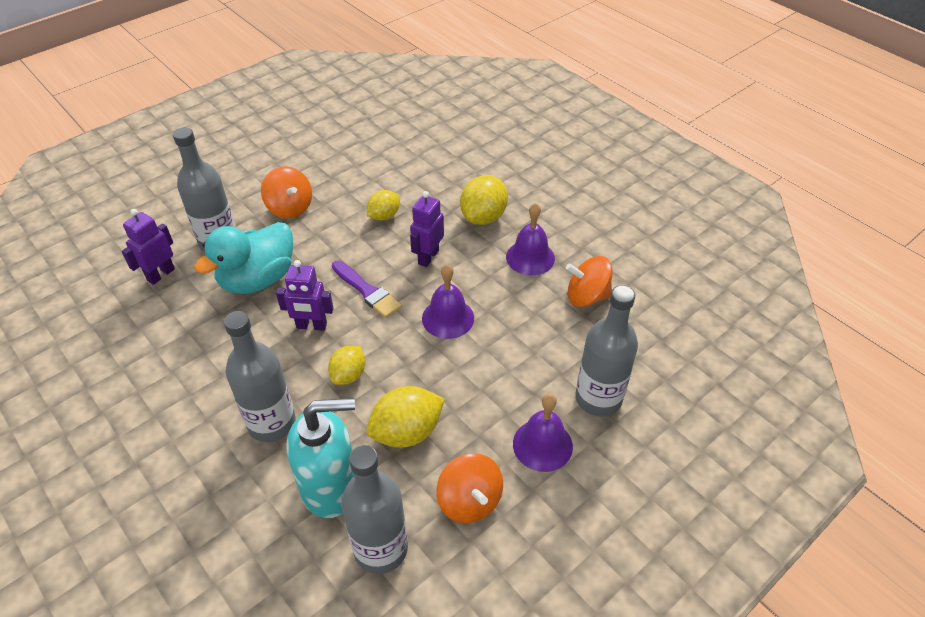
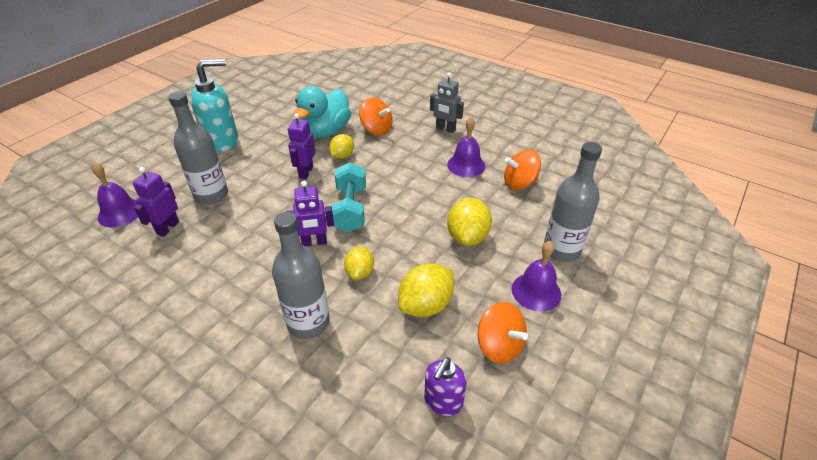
camera: 15 degrees left, 5 degrees down
(258, 279) = (255, 216): turquoise duck -> turquoise duck (325, 131)
(290, 208) = (263, 162): orange spinning top -> orange spinning top (376, 129)
(331, 487) = (380, 362): turquoise soap dispenser -> turquoise soap dispenser (222, 141)
(367, 291) = (350, 209): purple brush -> turquoise dumbbell
(380, 549) = (443, 401): grey bottle -> purple soap dispenser
(428, 257) = (389, 177): purple robot -> purple robot (306, 172)
(448, 318) = (422, 216): purple bell -> purple bell (120, 212)
(483, 217) = (419, 144): yellow lemon -> yellow lemon (467, 237)
(525, 200) = (445, 129): none -> grey robot

